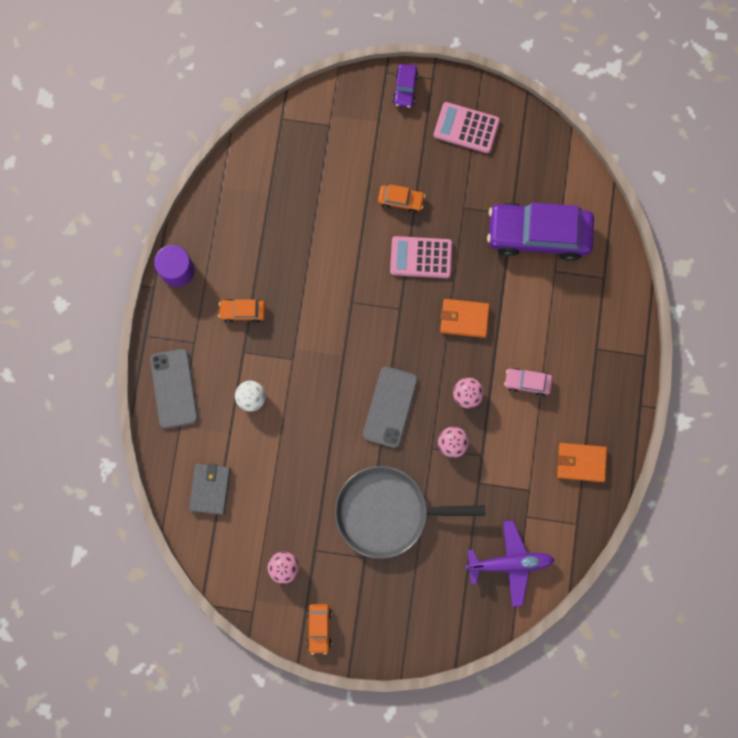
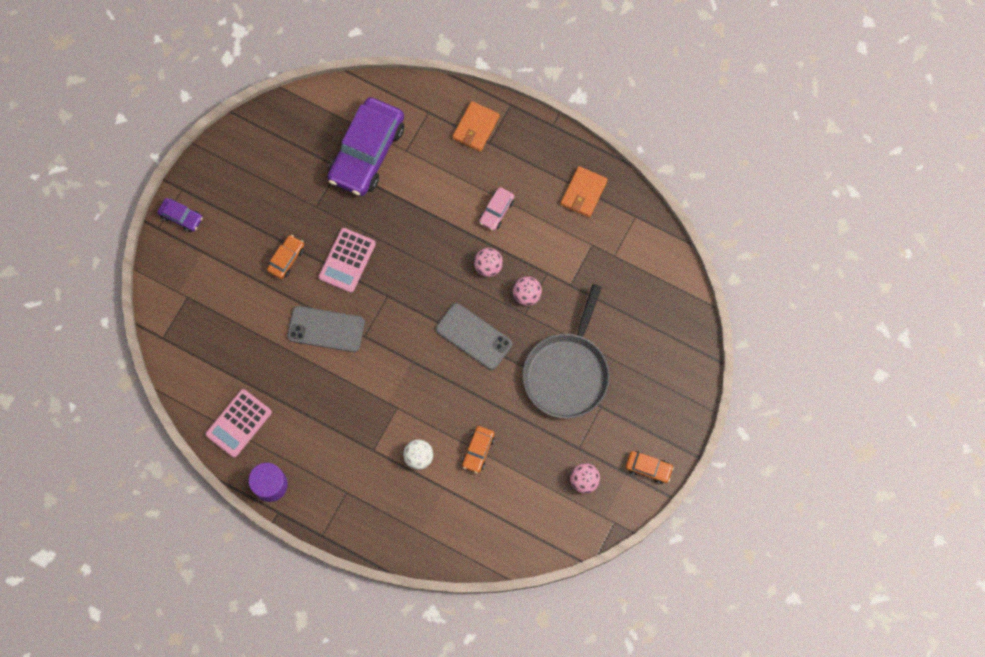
camera: 70 degrees left, 5 degrees down
(174, 388) = (382, 525): grey phone -> grey phone (326, 329)
(210, 489) = (489, 523): grey wallet -> none
(243, 312) = (334, 437): orange car -> orange car (478, 450)
(464, 319) = (418, 243): orange wallet -> orange wallet (476, 127)
(466, 128) = (242, 177): pink calculator -> pink calculator (238, 423)
(510, 563) = (649, 284): purple plane -> none

